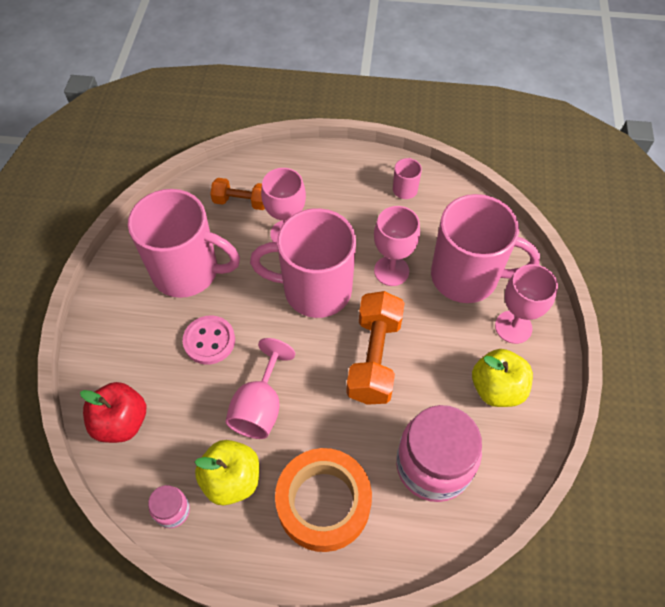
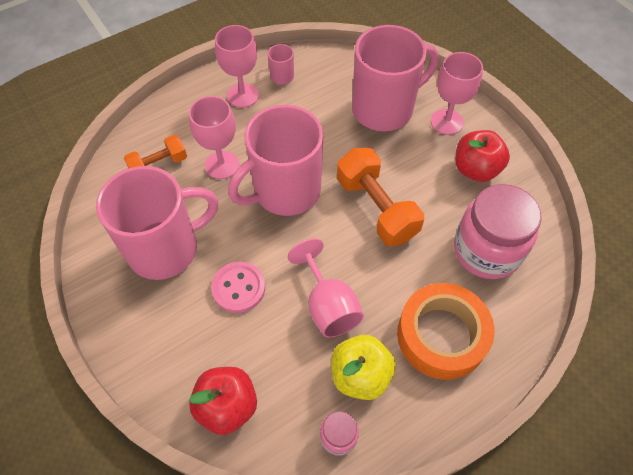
camera: 40 degrees left, 0 degrees up
(391, 271) = (328, 139): pink goblet -> pink goblet (243, 95)
(497, 388) = (476, 169): yellow apple -> red apple

